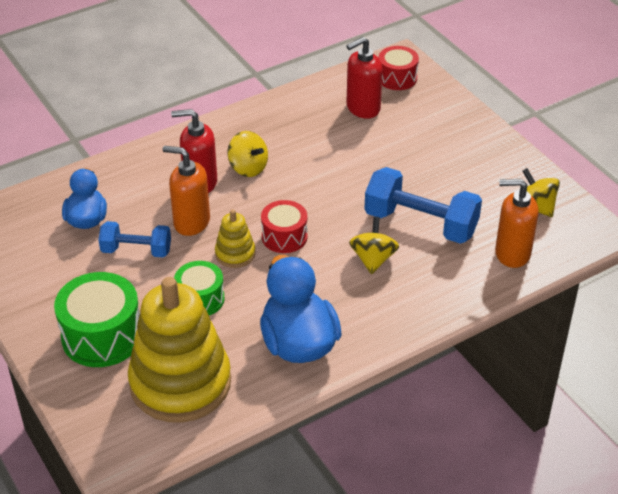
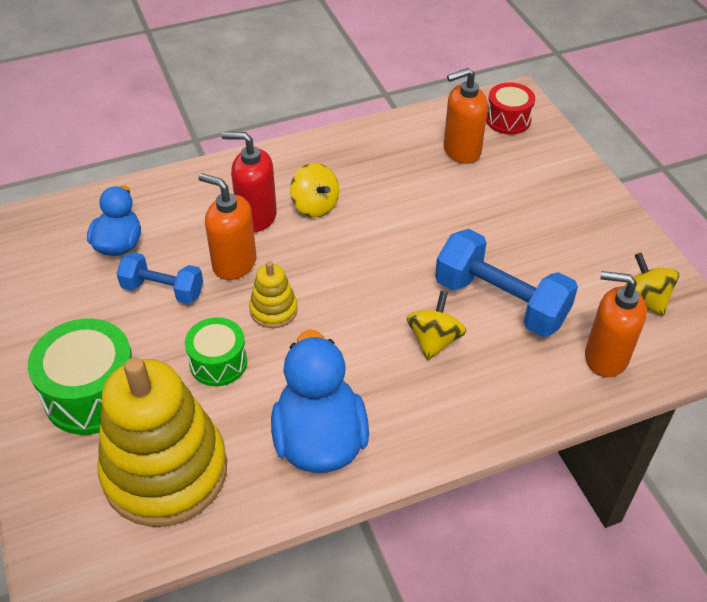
camera: 10 degrees right, 5 degrees up
(284, 237) = (336, 296): red drum -> none
(362, 108) = (461, 151): red soap dispenser -> orange soap dispenser

